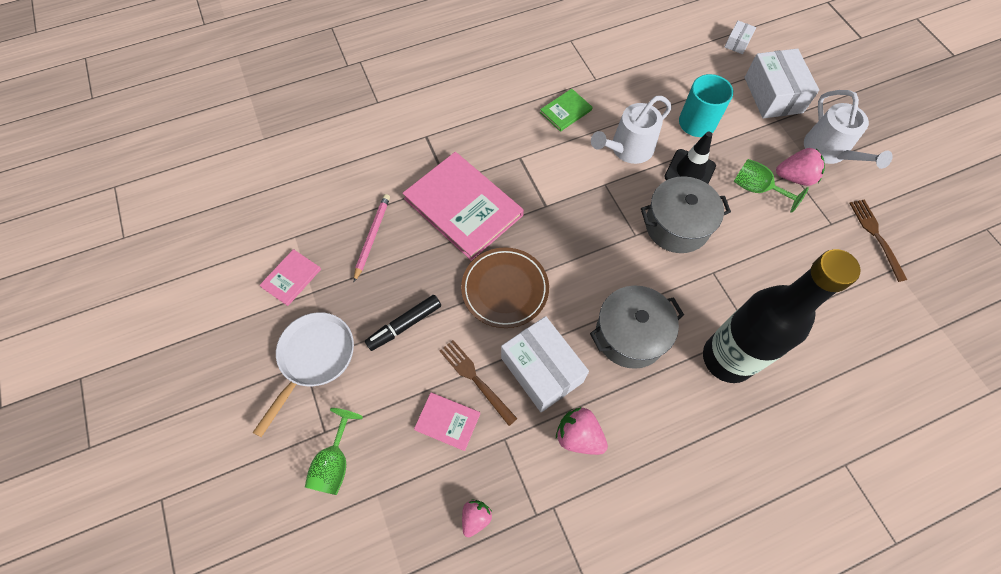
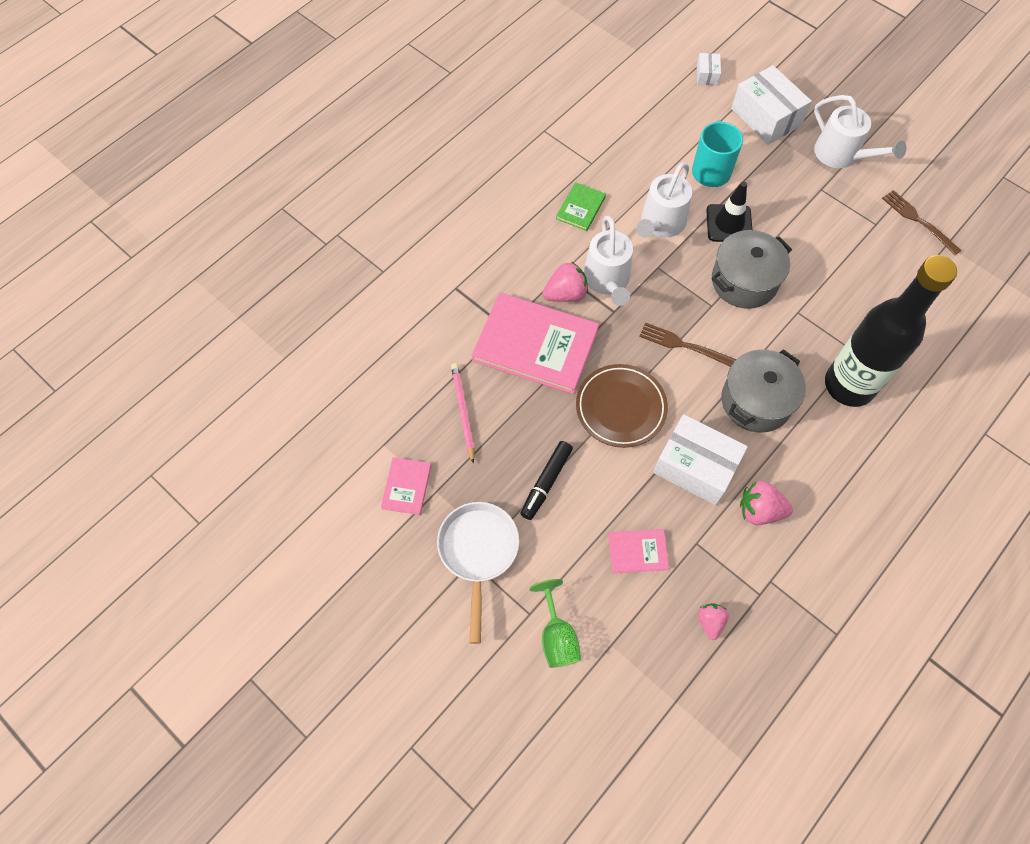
camera: 25 degrees left, 0 degrees up
(475, 379) = (640, 502): brown fork -> brown fork (683, 345)
(555, 178) = (607, 280): none -> white watering can
(756, 189) = (796, 217): green goblet -> none
(794, 177) = (824, 192): pink strawberry -> pink strawberry (565, 294)

